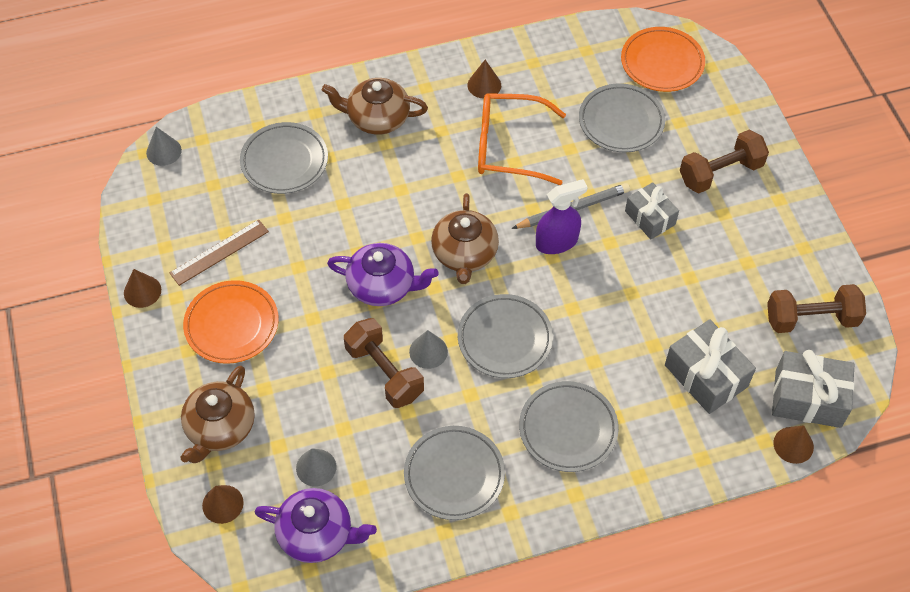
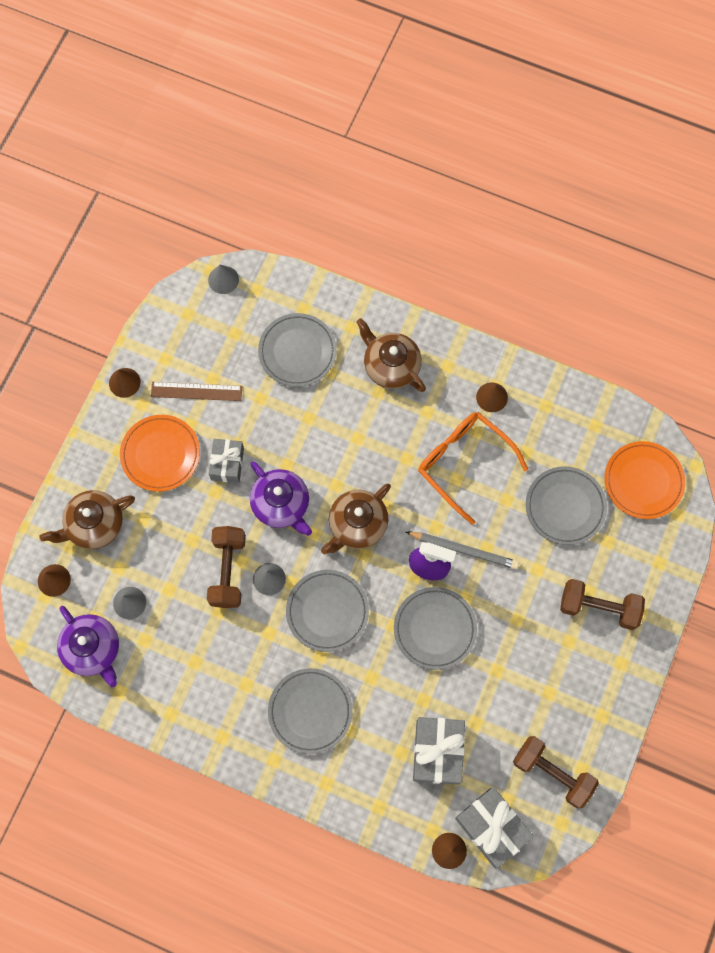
camera: 40 degrees right, 15 degrees up
(454, 475) = (209, 681): grey plate -> grey plate (434, 629)
(650, 218) = (512, 601): grey gift -> grey gift (227, 464)

